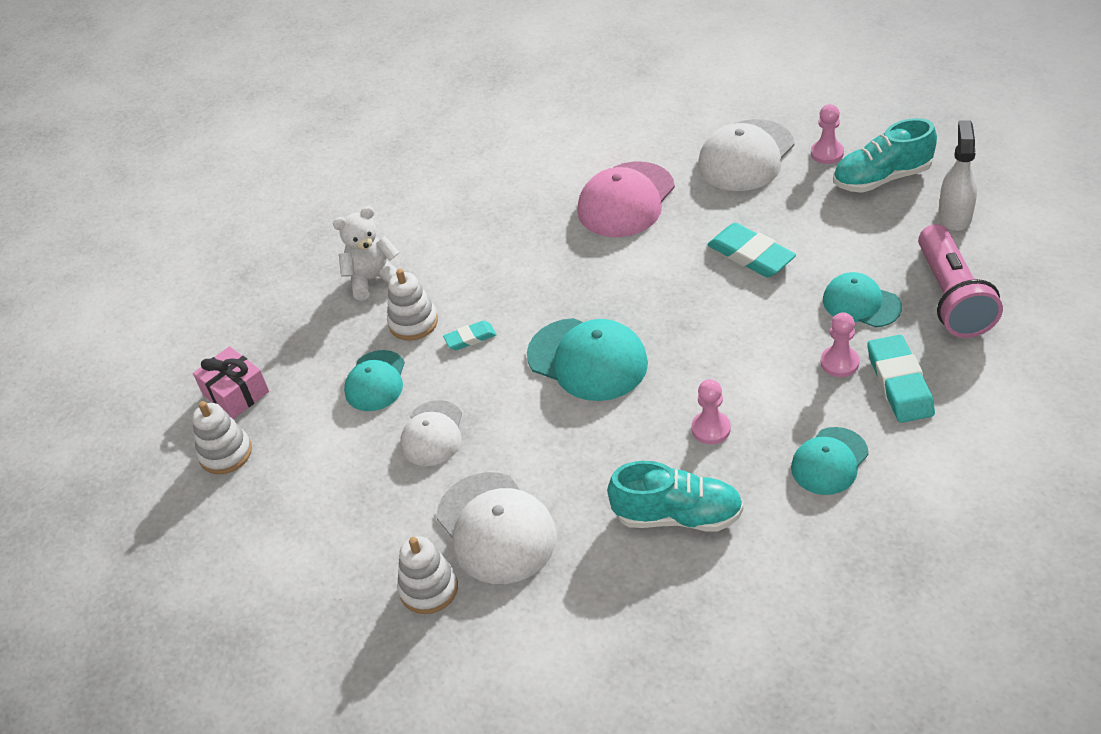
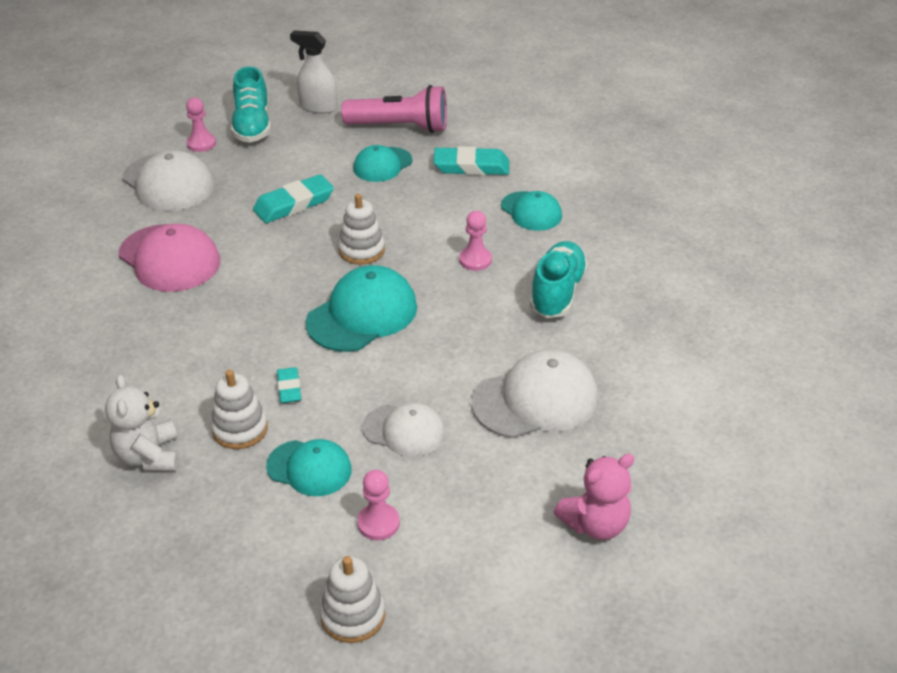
camera: 85 degrees left, 5 degrees down
(236, 393) = (260, 601): pink gift -> none
(337, 606) = (595, 524): none -> pink teddy bear
(429, 589) = (590, 453): white stacking toy -> white stacking toy (361, 250)
(839, 363) = (437, 187): pink pawn -> pink pawn (378, 523)

